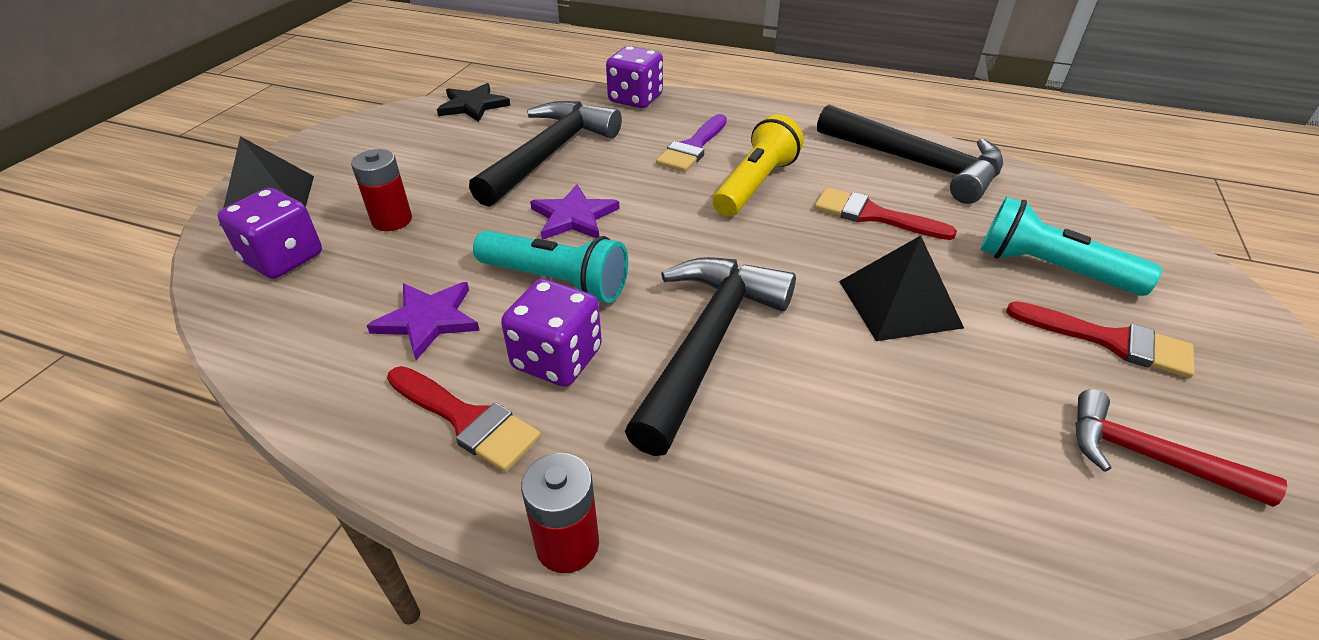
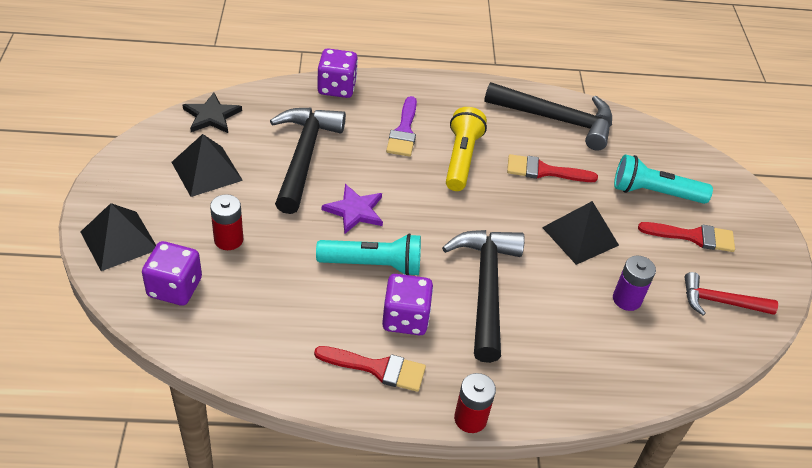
camera: 25 degrees left, 5 degrees up
(425, 151) = (206, 171): none -> black pyramid
(428, 320) = (310, 311): purple star -> none
(952, 412) = (626, 299): none -> purple battery

